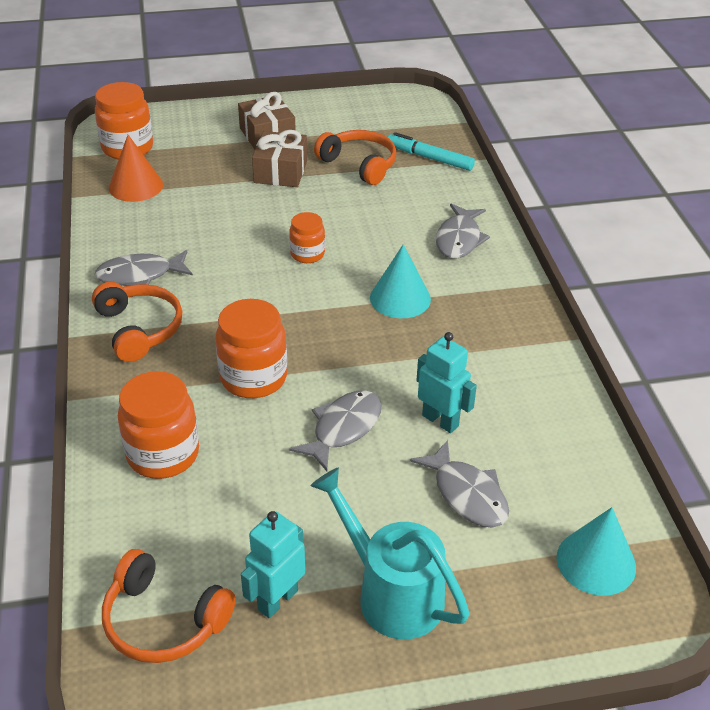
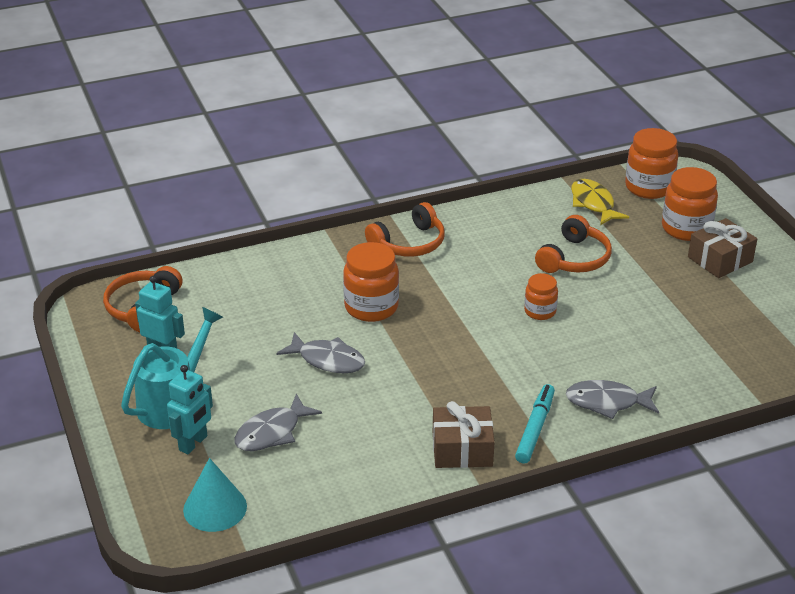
camera: 80 degrees right, 5 degrees down
(136, 186) = (593, 203): orange cone -> yellow fish
(140, 275) = (473, 230): grey fish -> none
(163, 454) = (282, 280): orange jar -> orange jar (686, 228)
(280, 171) = (661, 277): brown gift -> brown gift (462, 449)
(359, 164) = (702, 324): orange headphones -> orange headphones (574, 259)
(400, 298) = (499, 373): turquoise cone -> none
(429, 158) = (744, 369): turquoise marker -> turquoise marker (535, 429)
(440, 420) = (350, 411): turquoise robot -> turquoise robot (193, 443)

